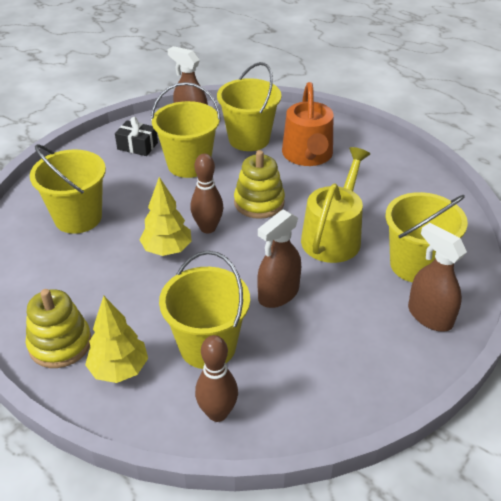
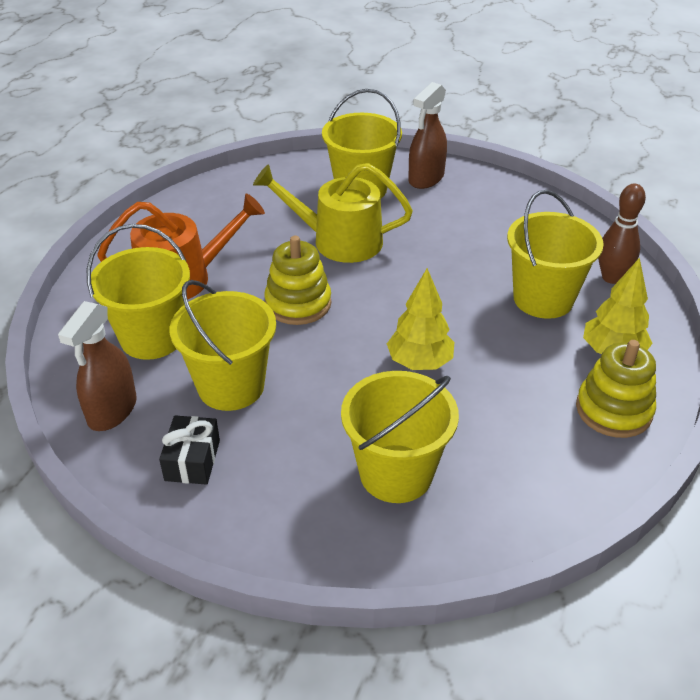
camera: 105 degrees left, 0 degrees up
(208, 228) = (364, 337): brown bowling pin -> none
(278, 294) = (446, 265): brown spray bottle -> none

